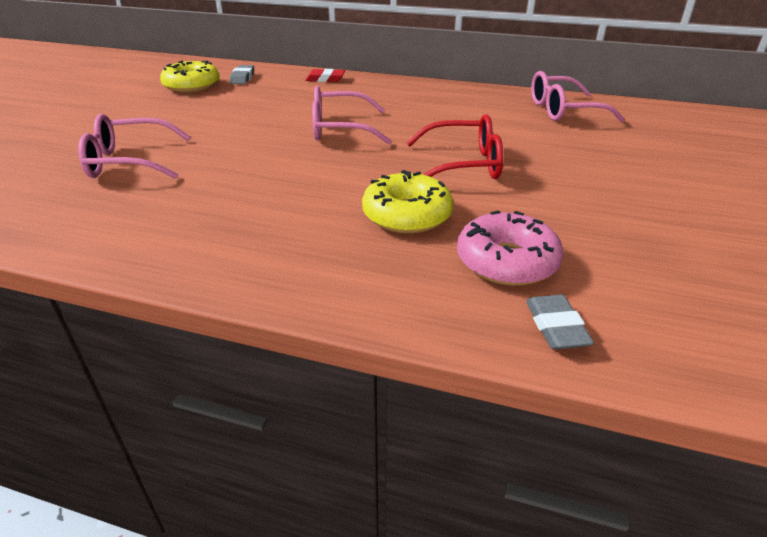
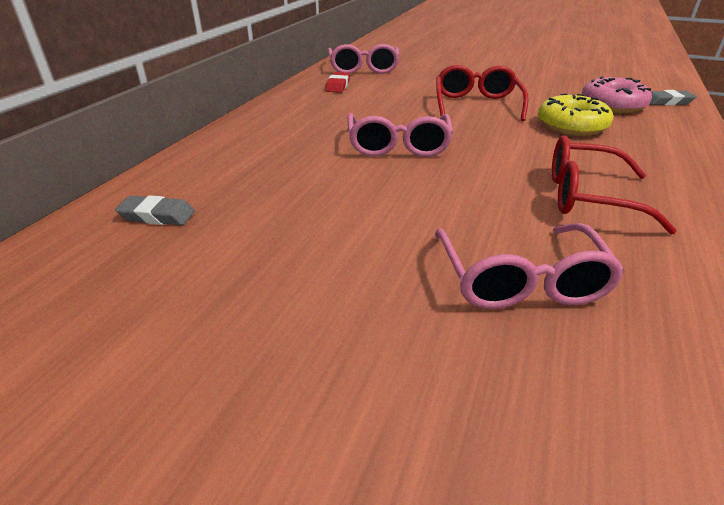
camera: 85 degrees left, 0 degrees up
(192, 86) = (169, 266): yellow donut -> none
(227, 199) = (587, 197): none -> red glasses
(325, 79) = (213, 153): red eraser -> red eraser (338, 86)

